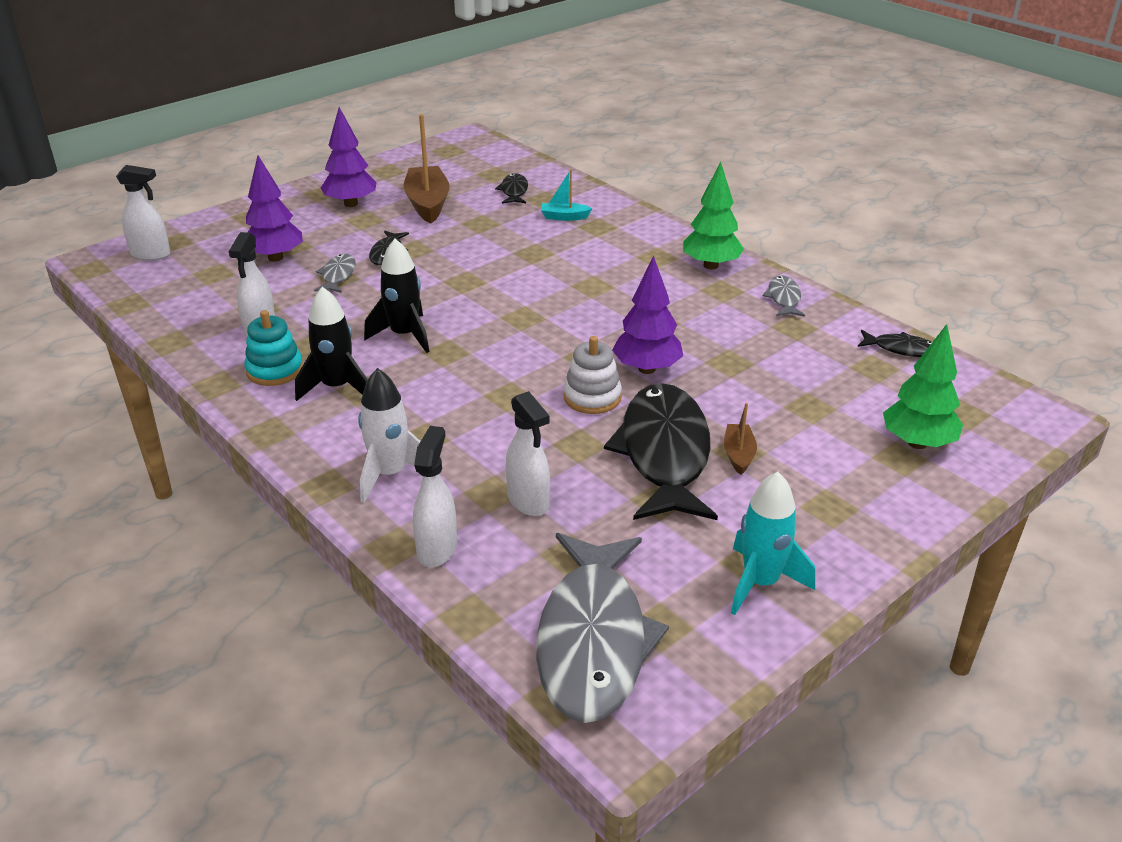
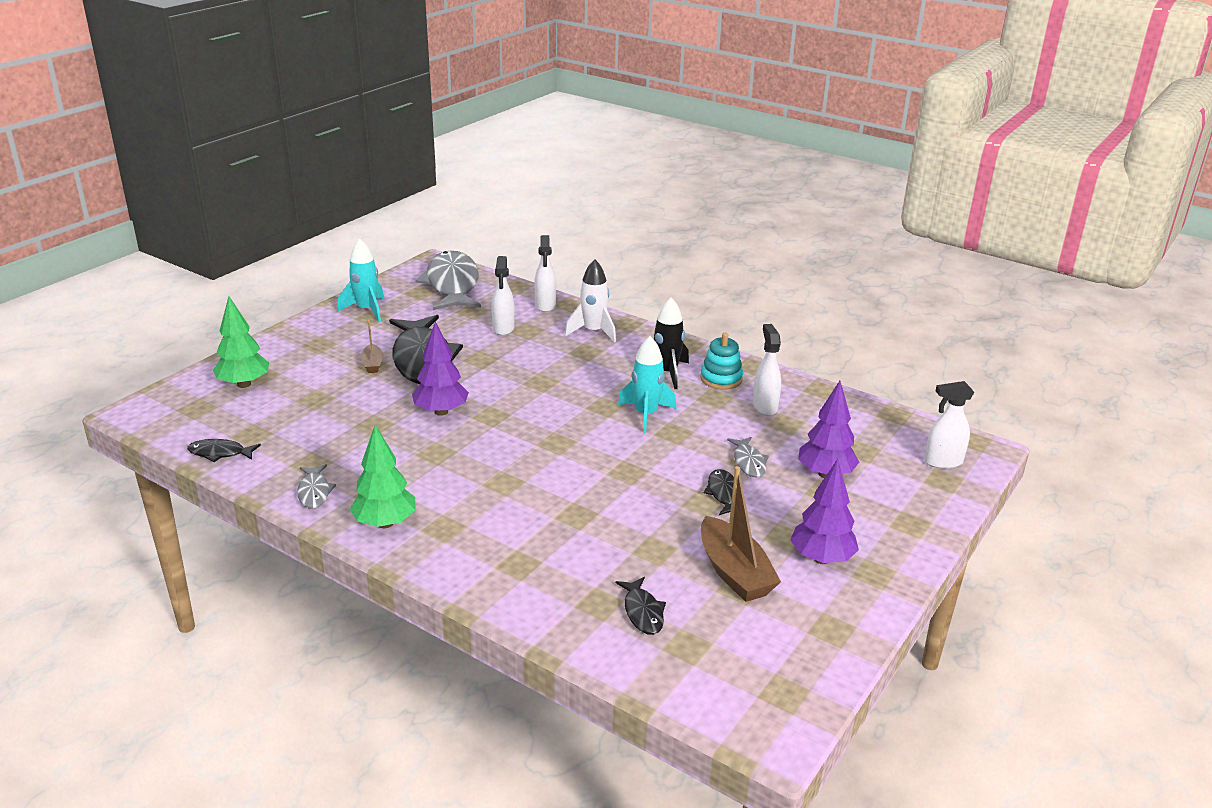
camera: 165 degrees right, 5 degrees down
(404, 335) = (646, 415): black rocket -> turquoise rocket
(528, 501) = (503, 328): white spray bottle -> white spray bottle turned 135 degrees counterclockwise
(564, 217) = (562, 573): turquoise boat -> none
(592, 397) = (479, 387): white stacking toy -> none

